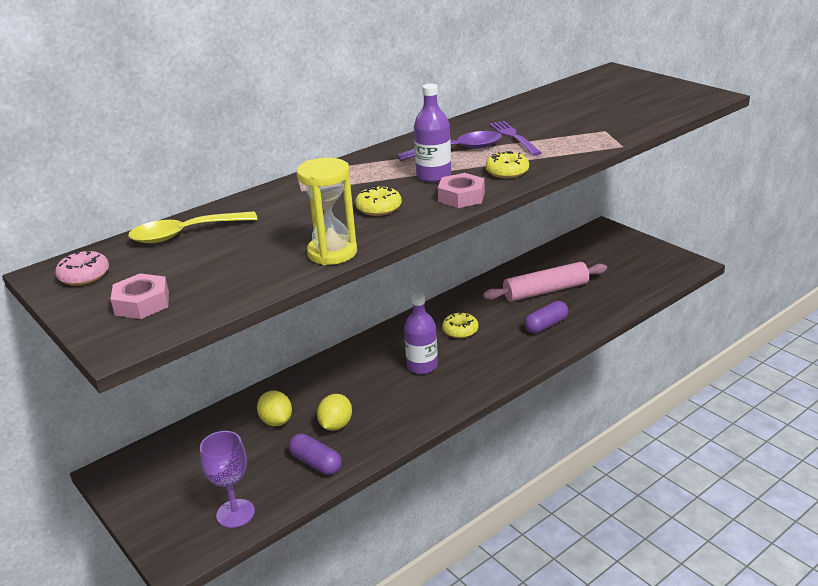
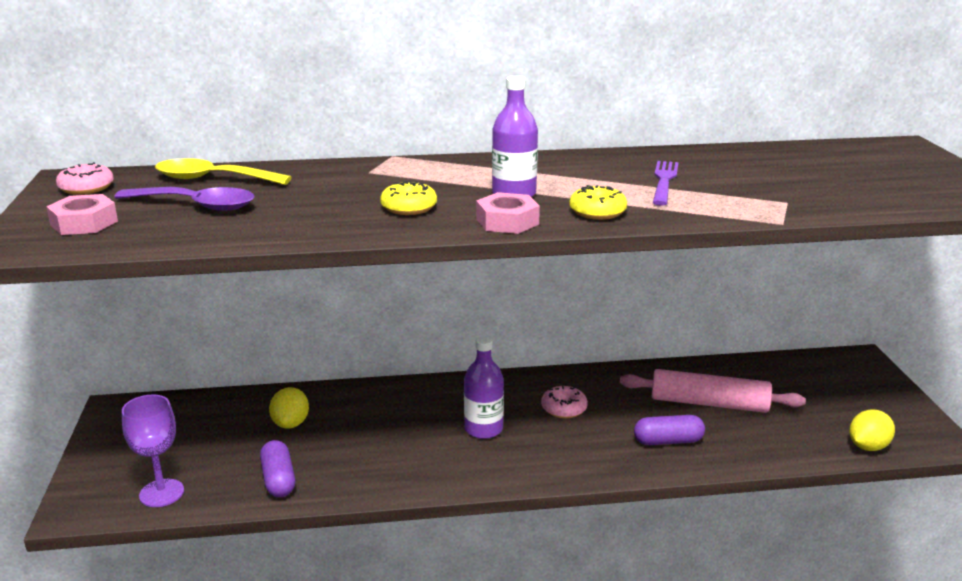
camera: 30 degrees right, 5 degrees down
(332, 253) = (298, 233): yellow hourglass -> none
(336, 425) = (337, 451): yellow lemon -> yellow lemon (868, 446)
(458, 150) = (581, 178): purple spoon -> purple spoon (196, 206)
(460, 331) = (564, 409): yellow donut -> pink donut

